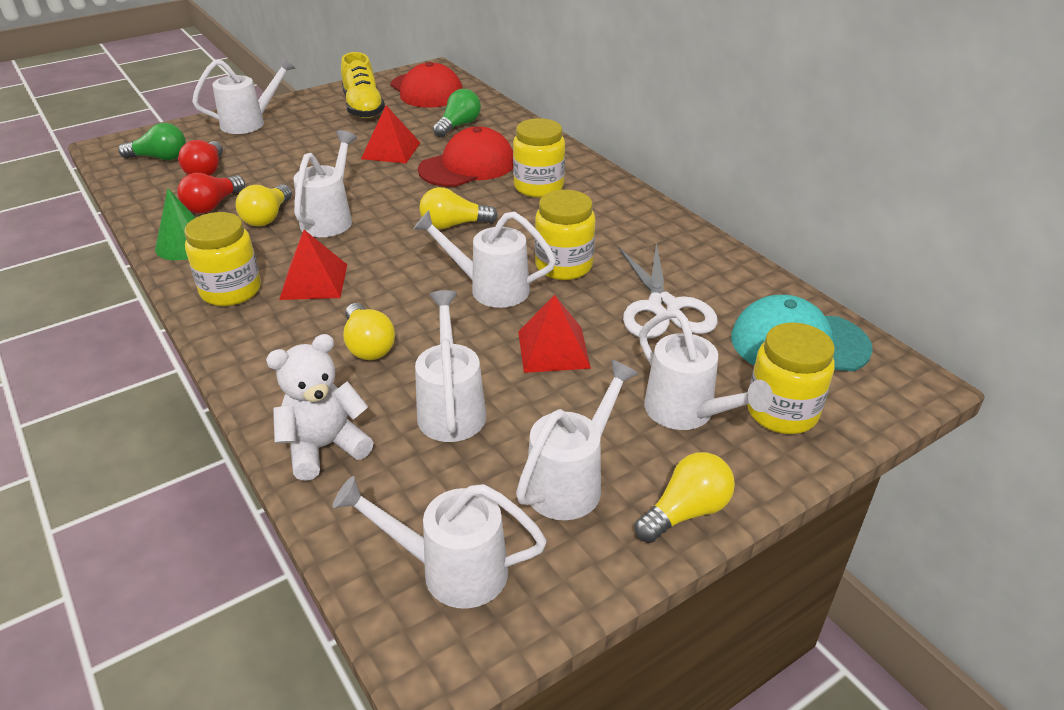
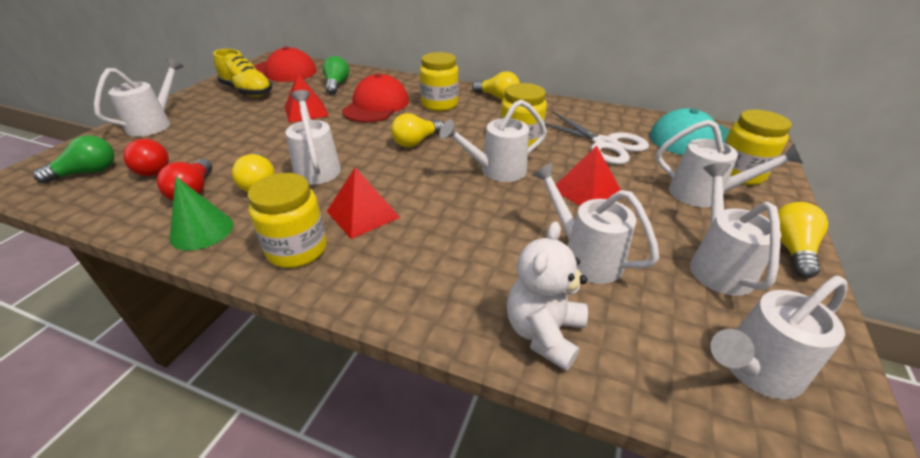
camera: 35 degrees left, 0 degrees up
(368, 345) = (468, 241): yellow light bulb -> yellow light bulb (497, 97)

